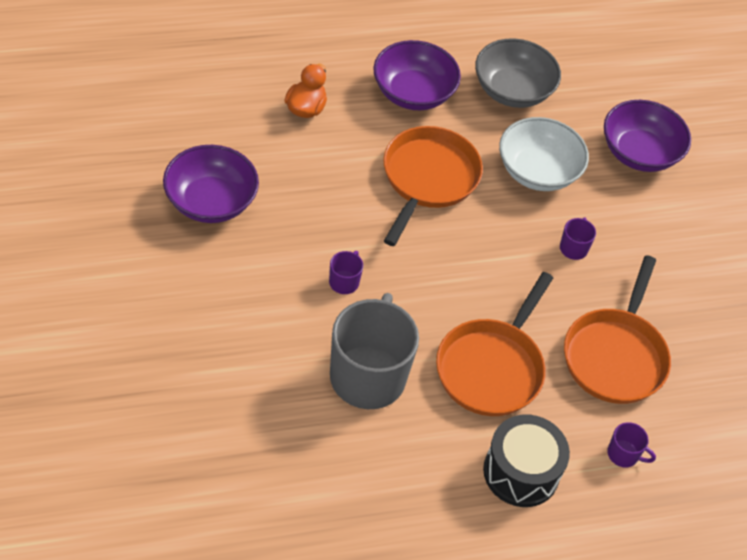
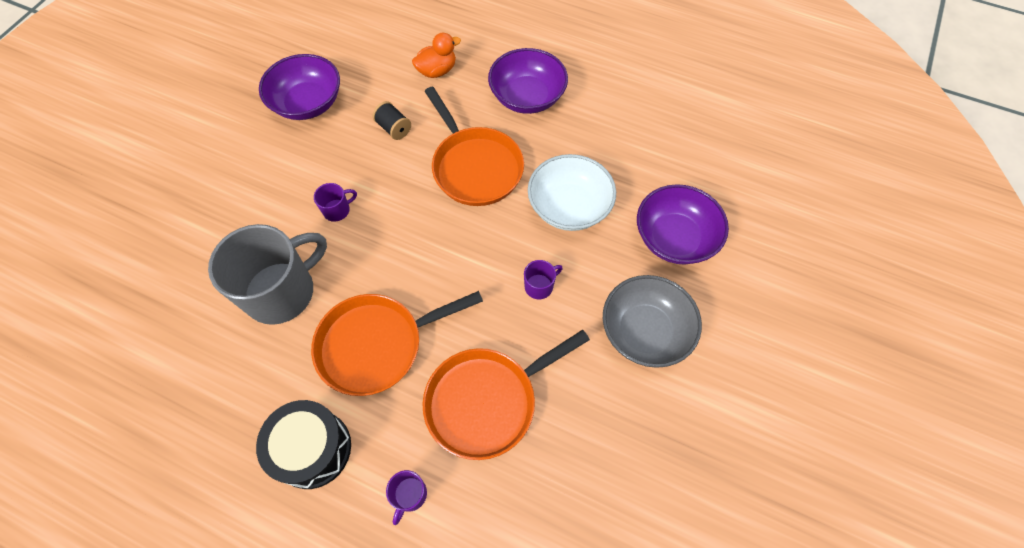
camera: 45 degrees right, 10 degrees up
(320, 183) = (394, 128): none -> black spool
(428, 179) = (475, 167): orange pan -> orange pan turned 90 degrees clockwise
(512, 90) = (609, 133): grey bowl -> grey bowl (645, 331)
(624, 454) = (410, 495): purple mug -> purple mug turned 45 degrees clockwise

